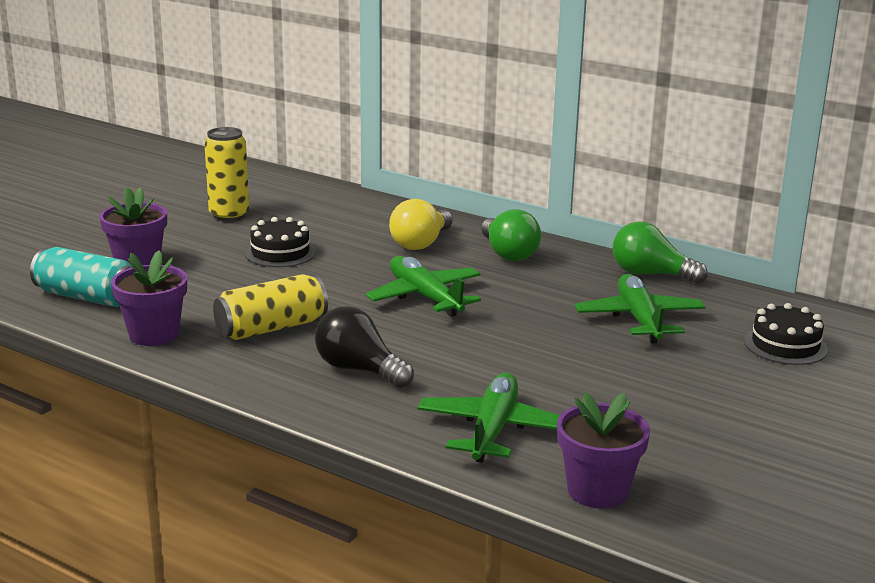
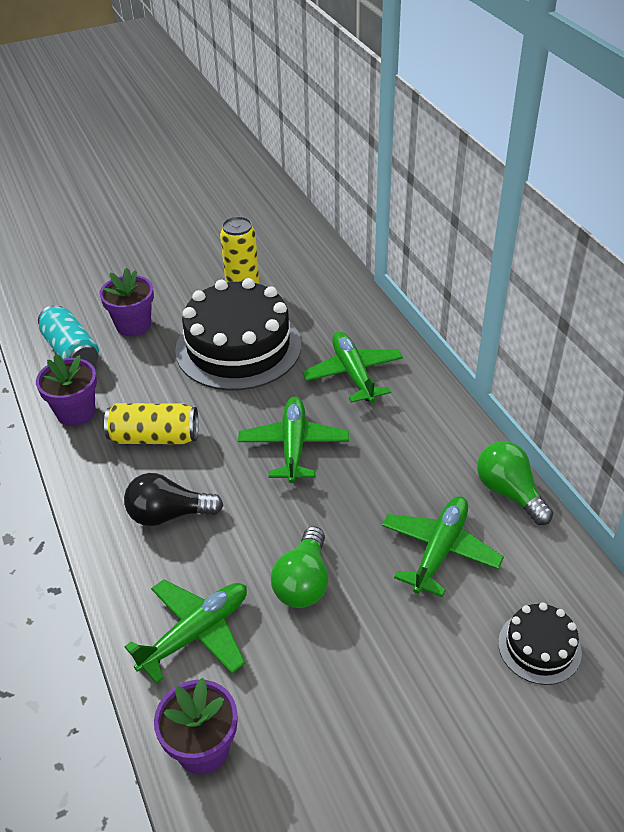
camera: 35 degrees right, 20 degrees up
(280, 253) = (238, 347): black cake -> black cake, size x2.12
(359, 370) = (169, 515): black light bulb -> black light bulb turned 75 degrees counterclockwise
(421, 243) = (353, 374): yellow light bulb -> green plane
(508, 254) = (411, 414): green light bulb -> green light bulb (303, 582)

